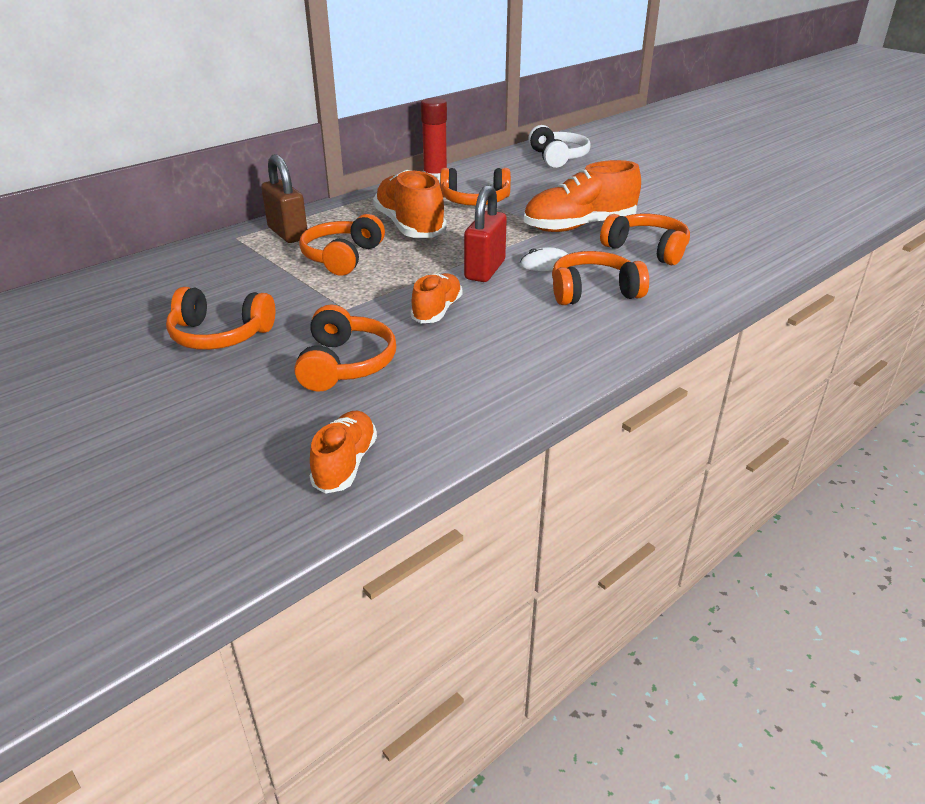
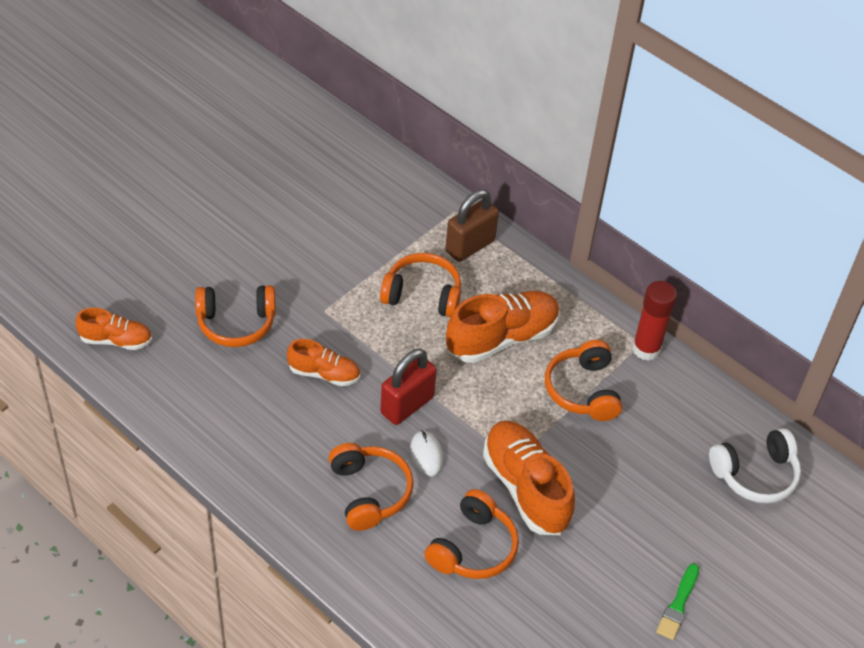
camera: 80 degrees right, 15 degrees up
(220, 335) = (276, 241): orange headphones -> none
(485, 270) = (407, 405): red padlock -> red padlock turned 60 degrees counterclockwise
(677, 186) = (678, 604): none -> green brush

